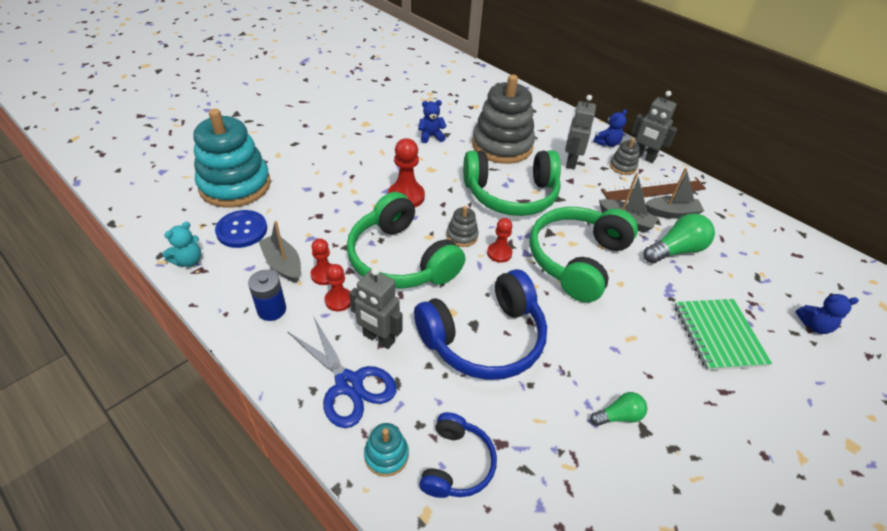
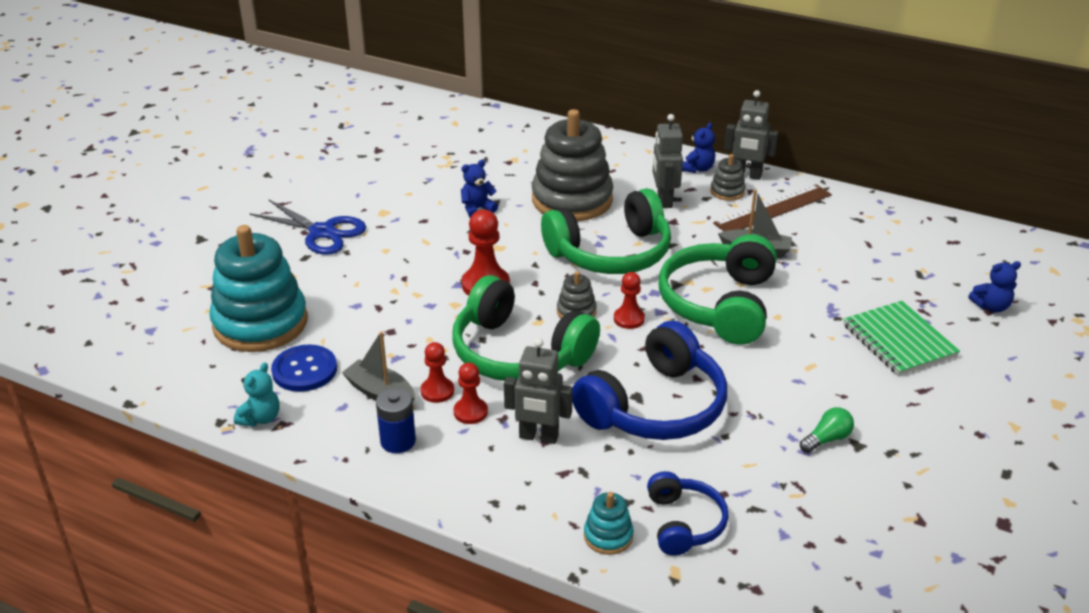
camera: 15 degrees left, 10 degrees down
(349, 384) = (531, 486): blue scissors -> blue scissors (322, 232)
(671, 213) = (803, 230): grey boat -> none
(676, 250) = (823, 268): green light bulb -> none

